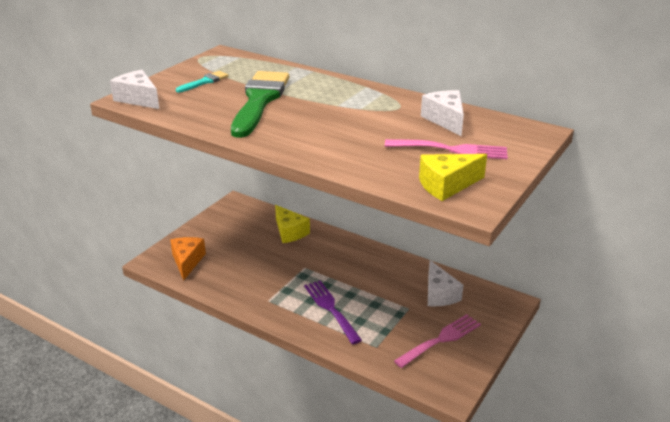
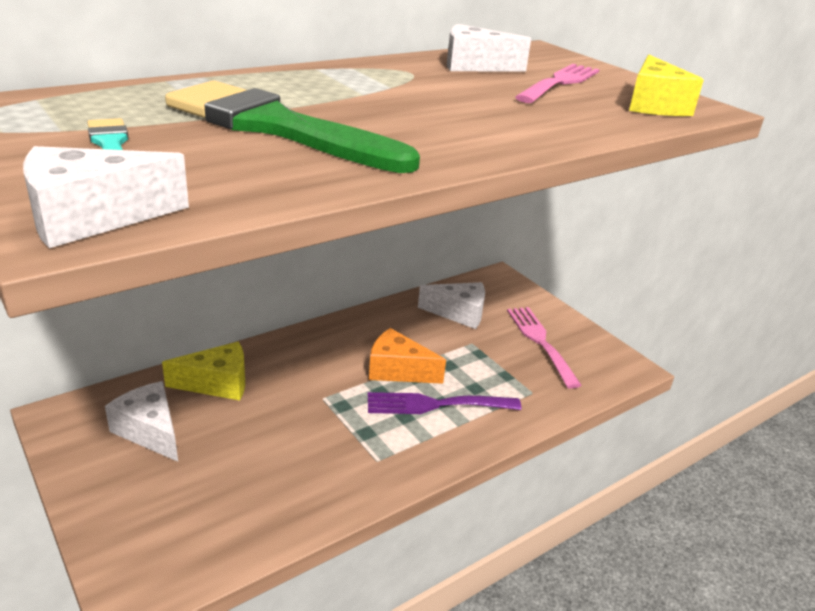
camera: 70 degrees left, 0 degrees up
(187, 262) = (186, 534): orange cheese -> orange cheese (398, 370)
(242, 228) = (150, 431): none -> white cheese

